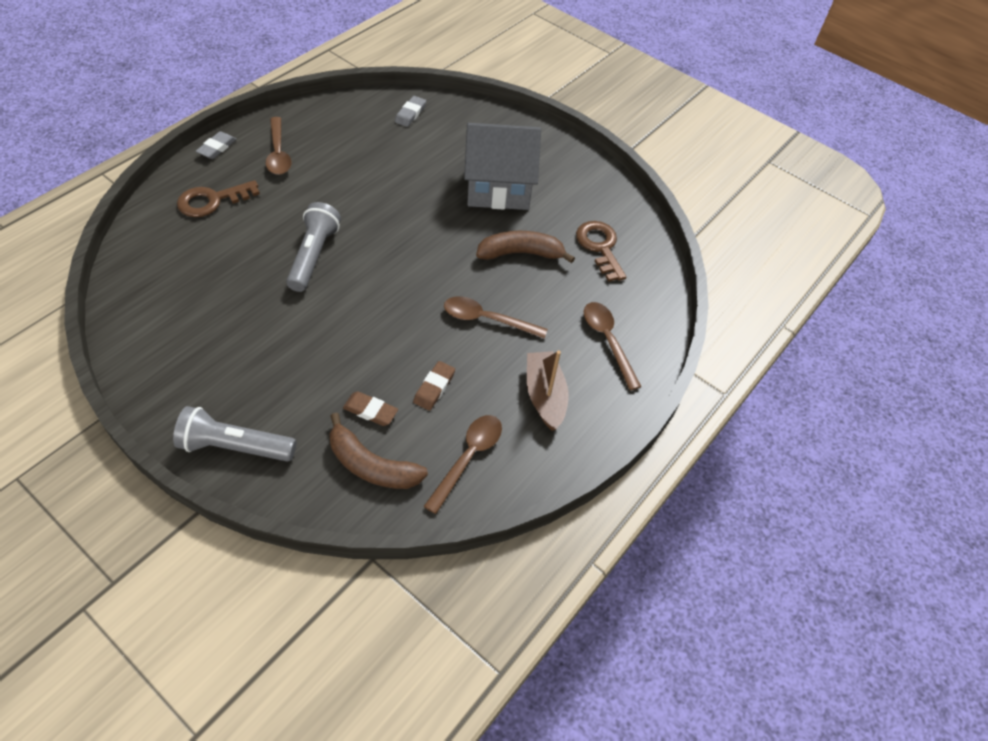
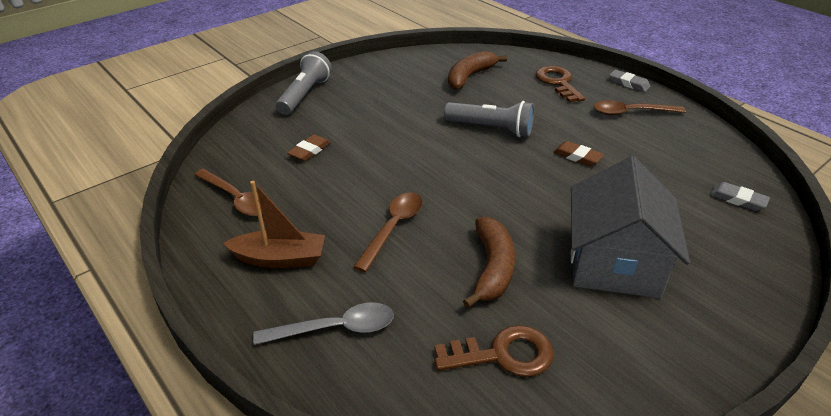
camera: 105 degrees right, 15 degrees down
(371, 465) = (258, 149): brown banana -> brown banana (470, 77)
(434, 387) = (319, 186): brown eraser -> brown eraser (577, 156)
(608, 341) = (335, 329): brown spoon -> grey spoon

